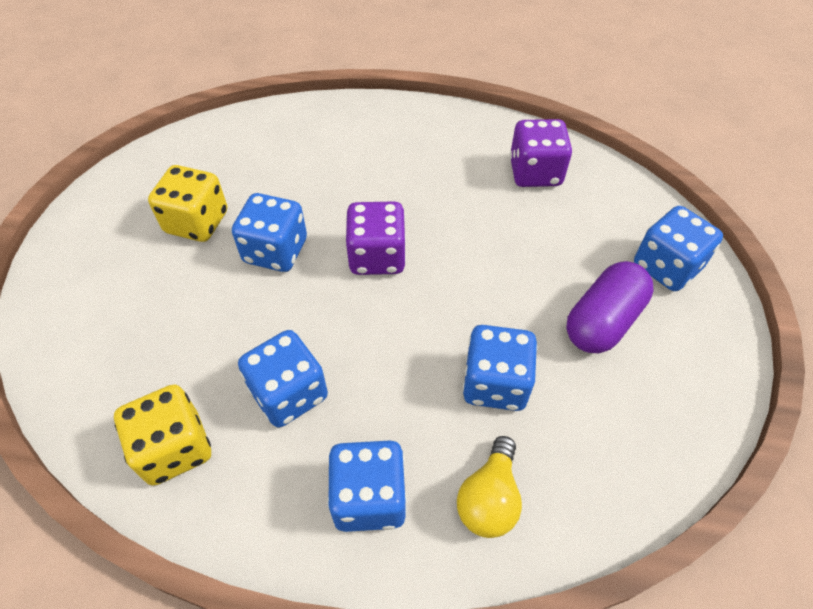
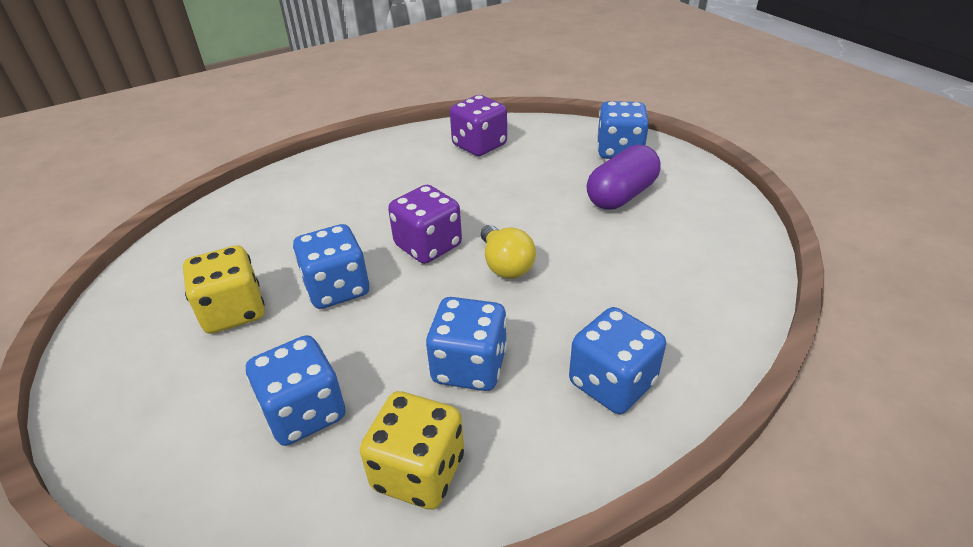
camera: 40 degrees left, 15 degrees down
(489, 498) = (683, 325): yellow light bulb -> yellow light bulb (505, 265)
(495, 383) = (604, 264): blue dice -> blue dice (305, 412)
(603, 321) = (621, 195): purple capsule -> purple capsule turned 45 degrees clockwise

